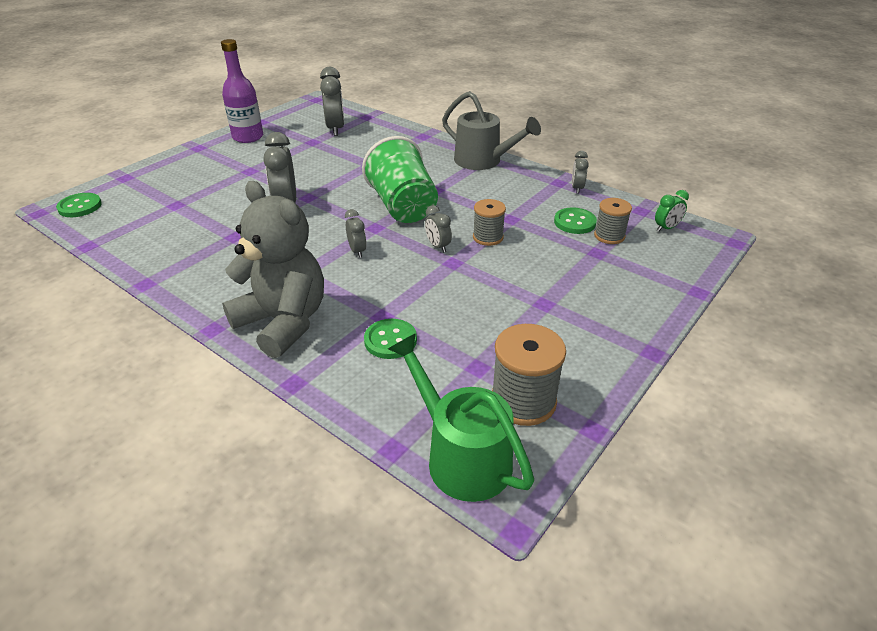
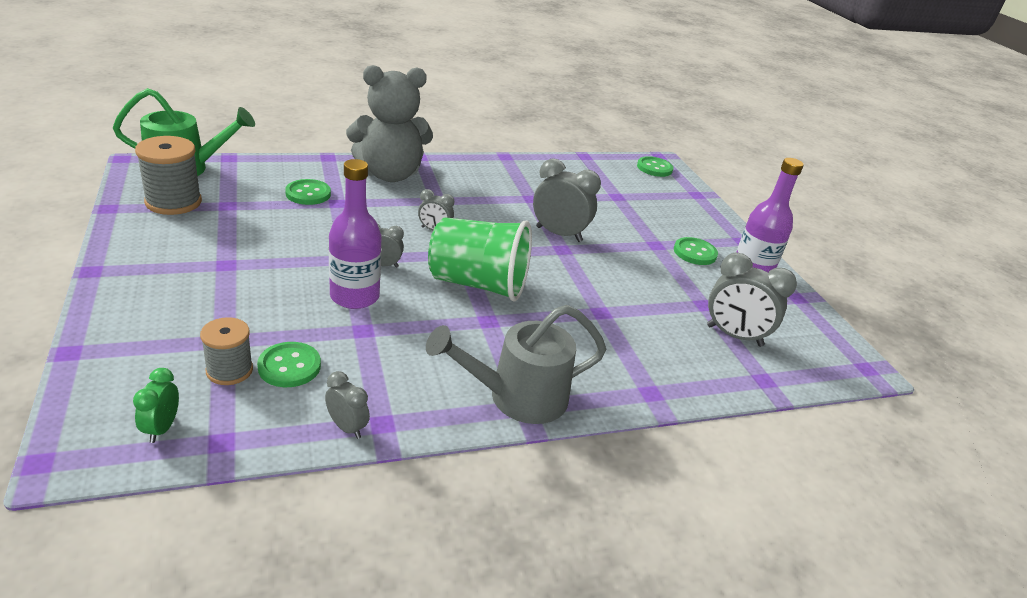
camera: 120 degrees right, 5 degrees down
(243, 157) = (695, 253): none -> green button
(488, 237) = (354, 296): grey spool -> purple bottle

